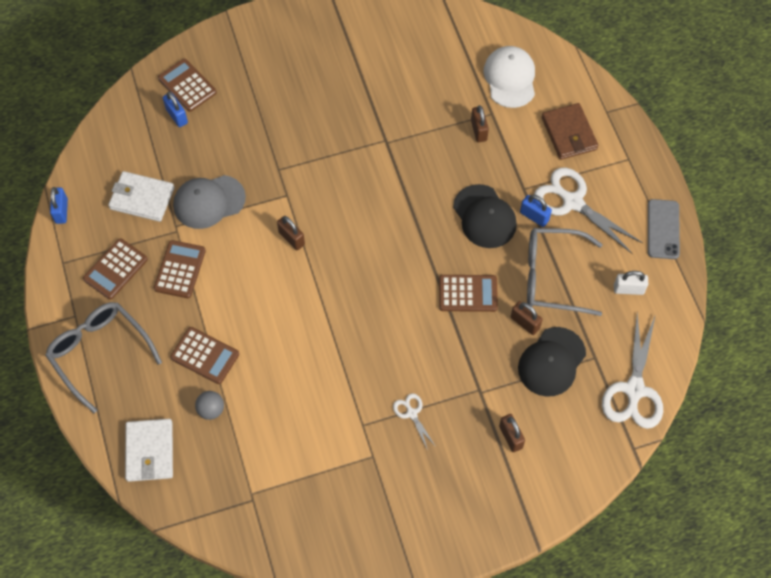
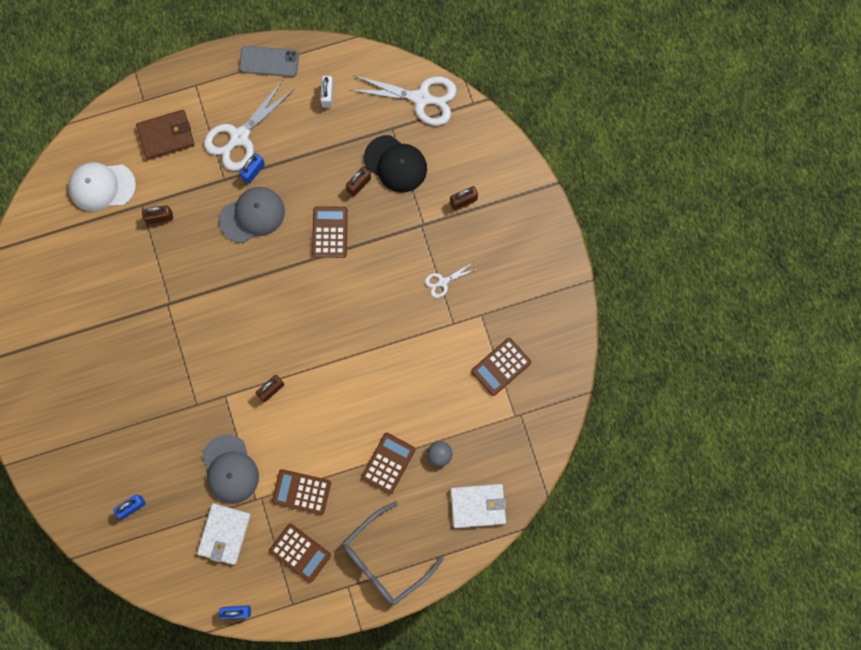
camera: 90 degrees left, 15 degrees up
(187, 85) = (96, 499): brown calculator -> brown calculator (501, 367)
(484, 216) = (252, 215): black cap -> grey cap
(552, 276) = (314, 159): grey glasses -> none

